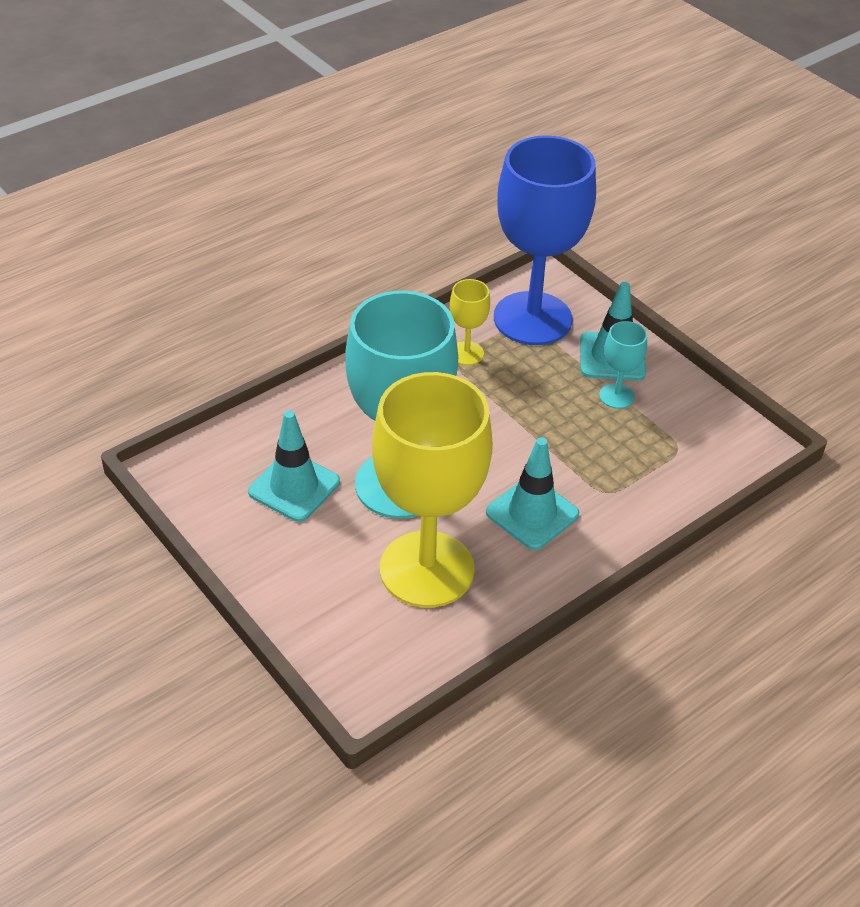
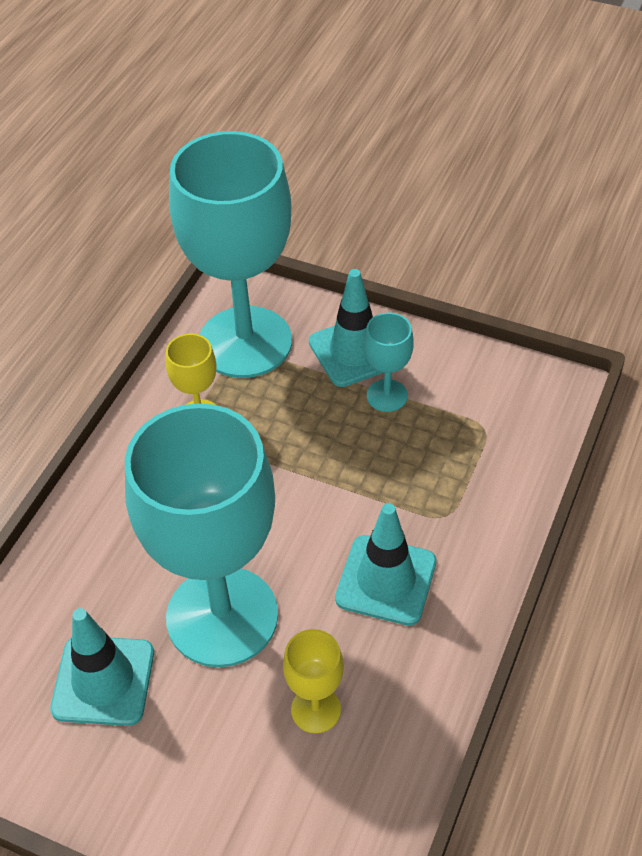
camera: 25 degrees left, 5 degrees up
(427, 569) = (316, 709): yellow goblet -> yellow goblet, size x0.42
(532, 318) = (245, 342): blue goblet -> turquoise goblet

